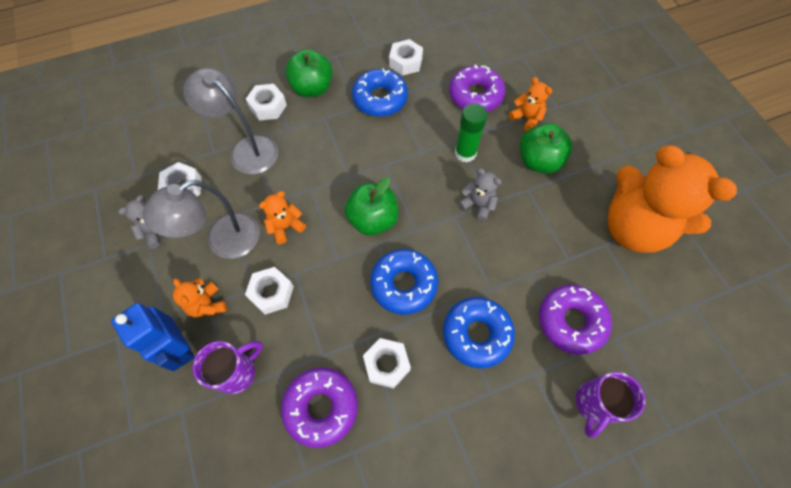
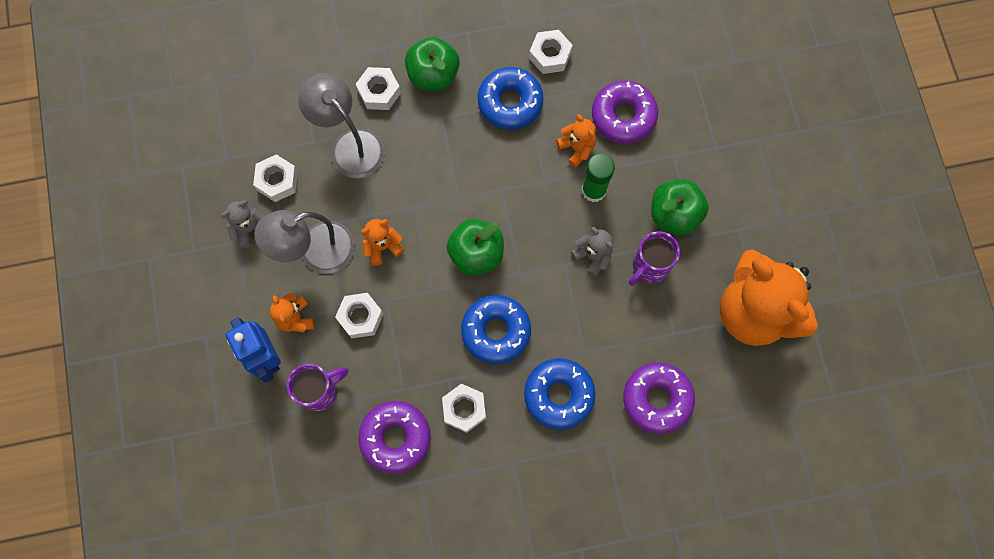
camera: 10 degrees right, 10 degrees up
(526, 118) = (675, 157): orange teddy bear -> orange teddy bear (577, 148)
(594, 404) = (655, 481): purple mug -> purple mug (649, 266)

